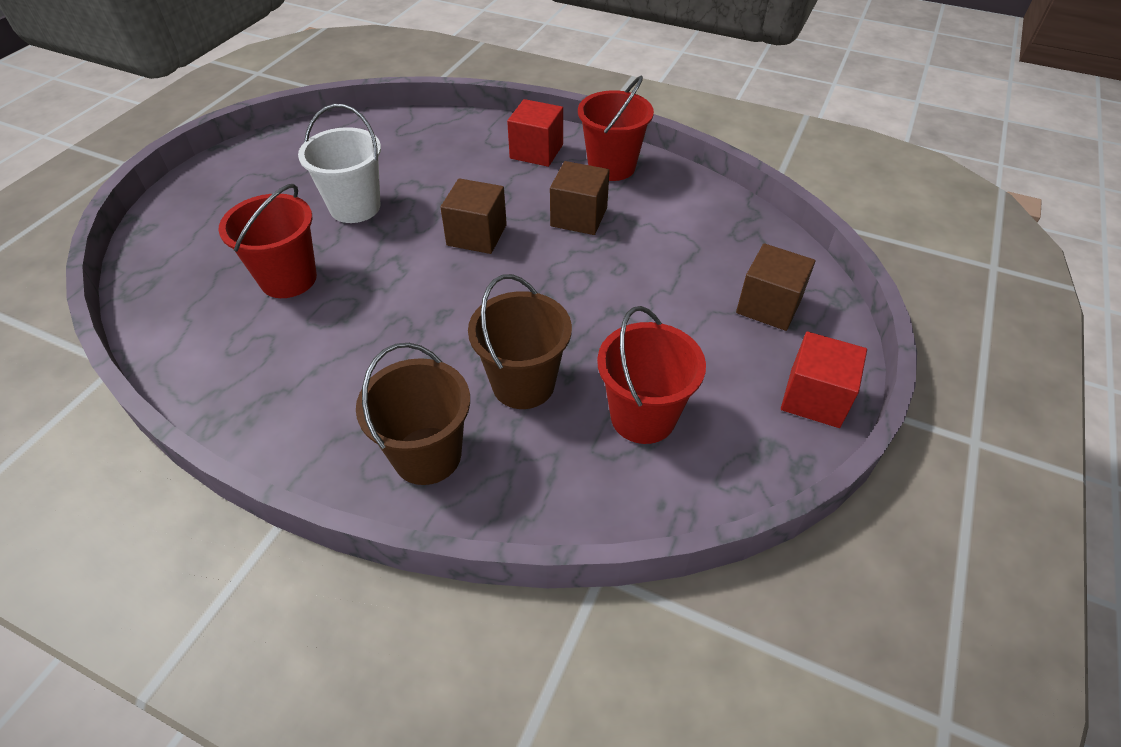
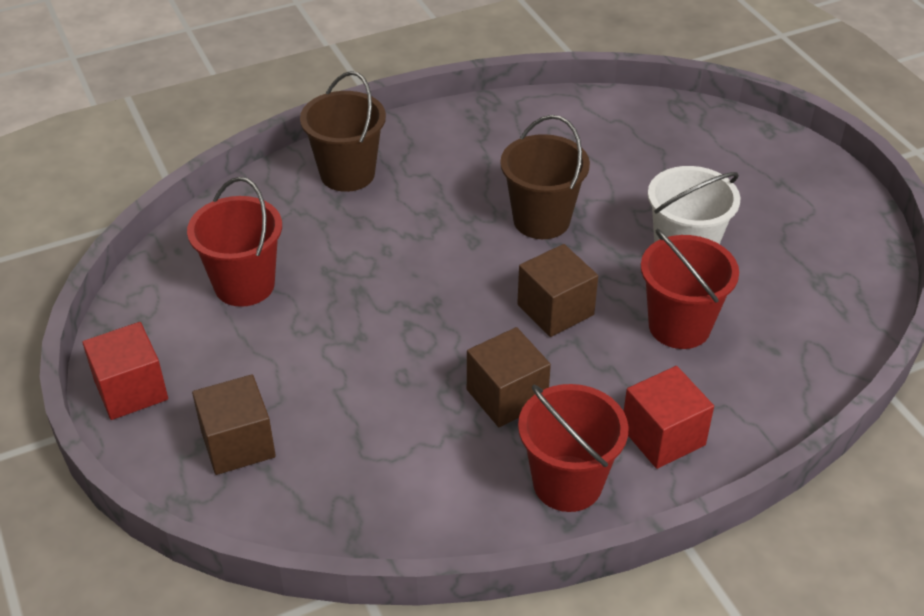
camera: 130 degrees right, 5 degrees down
(288, 279) = (611, 179): red bucket -> red bucket (679, 326)
(523, 384) = (349, 244): brown bucket -> brown bucket (541, 220)

